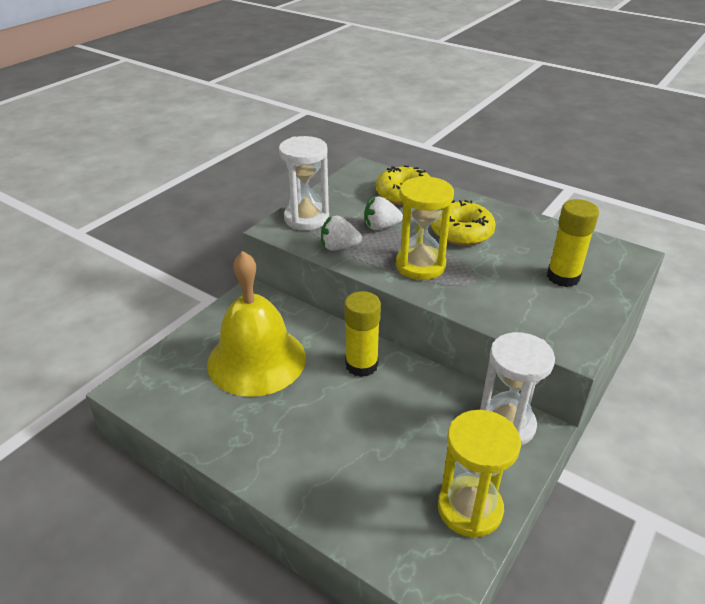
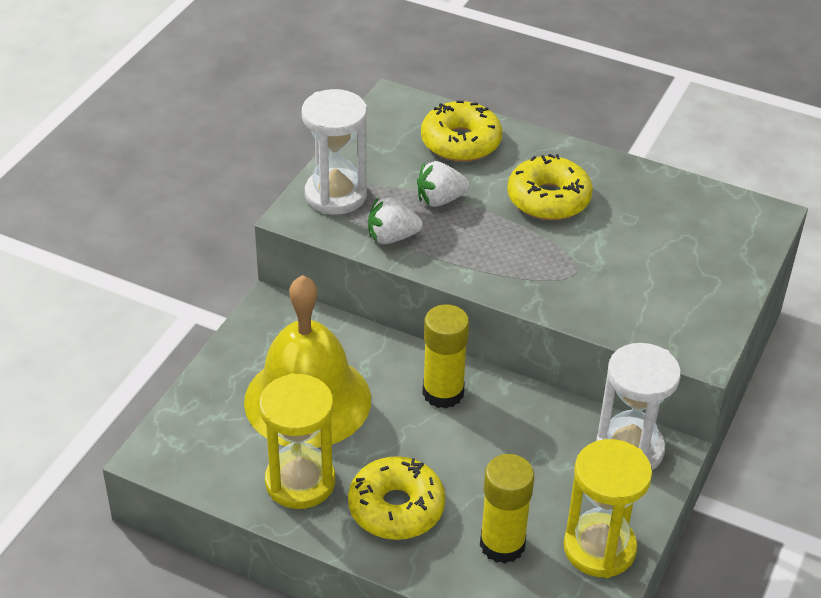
camera: 10 degrees left, 5 degrees up
(302, 452) = (396, 508): none -> yellow donut
(420, 265) = (503, 256): yellow hourglass -> yellow hourglass (300, 482)
(563, 277) = (683, 256): yellow glue stick -> yellow glue stick (502, 544)

